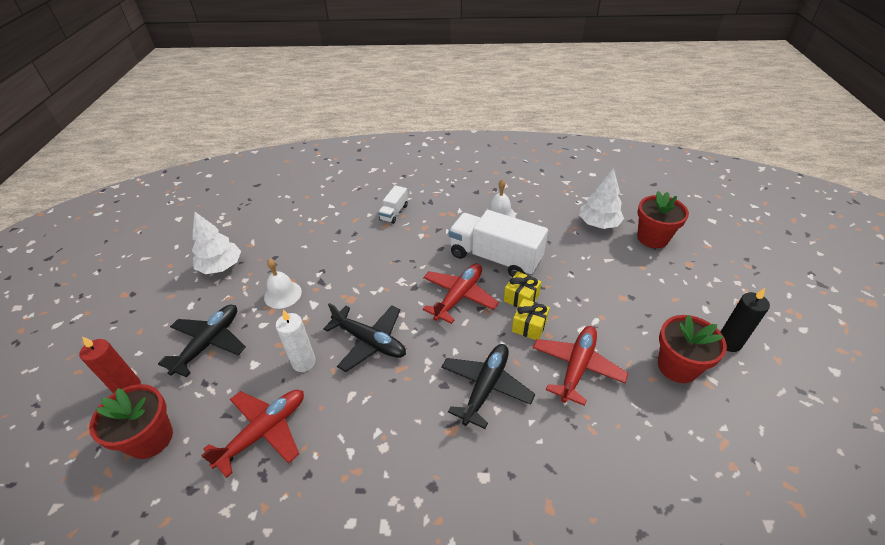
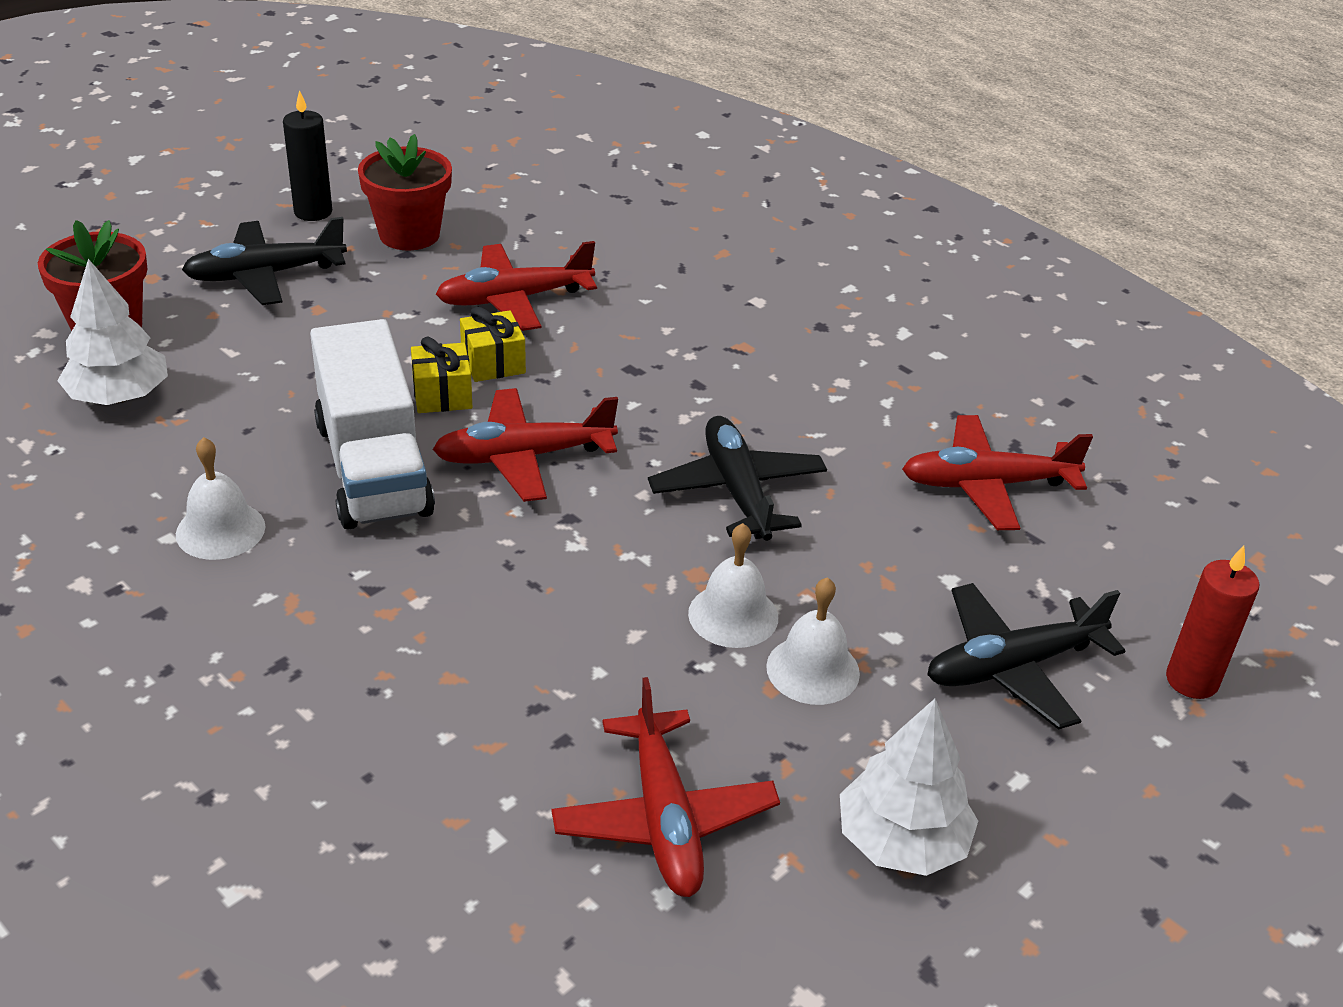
camera: 140 degrees left, 5 degrees down
(151, 438) = (1164, 577): red flower pot -> none
(293, 232) = (664, 818): none -> red plane
(304, 362) = (866, 530): white candle -> none
(324, 293) = (733, 615): none -> white bell
(394, 212) = (390, 696): white truck -> none
(486, 387) = (649, 351): black plane -> black plane (265, 275)

